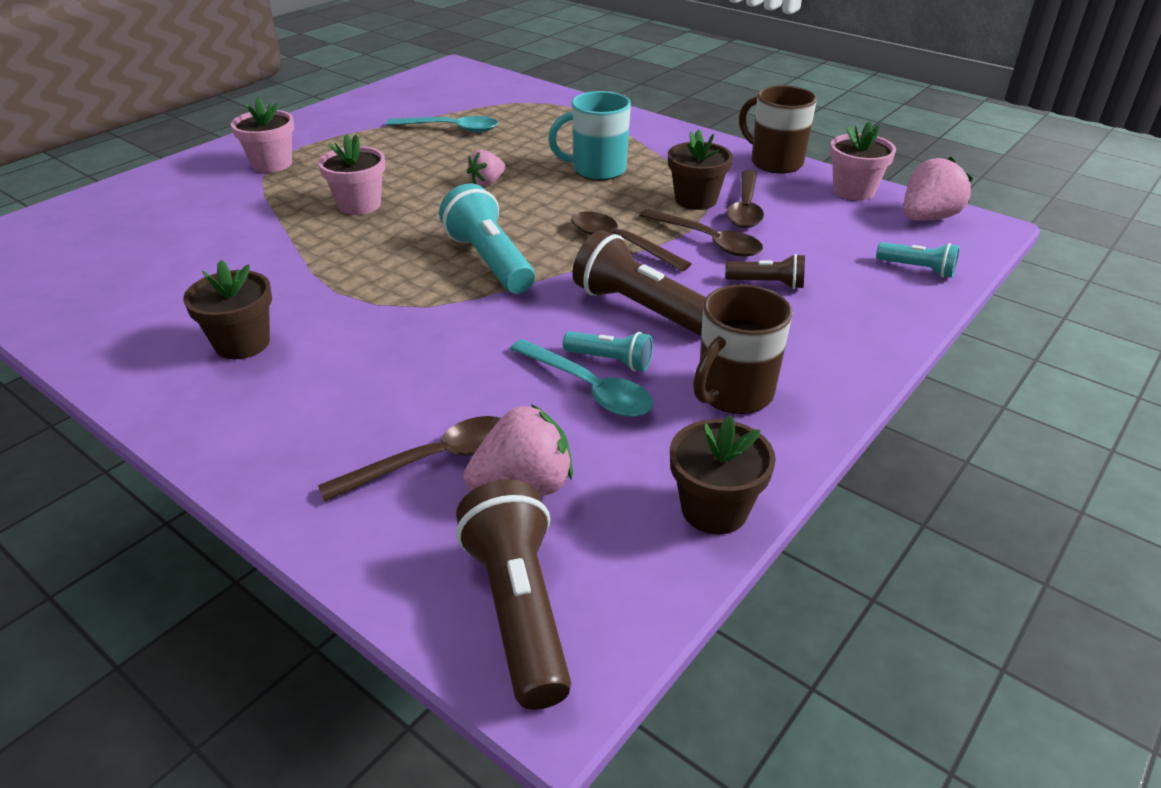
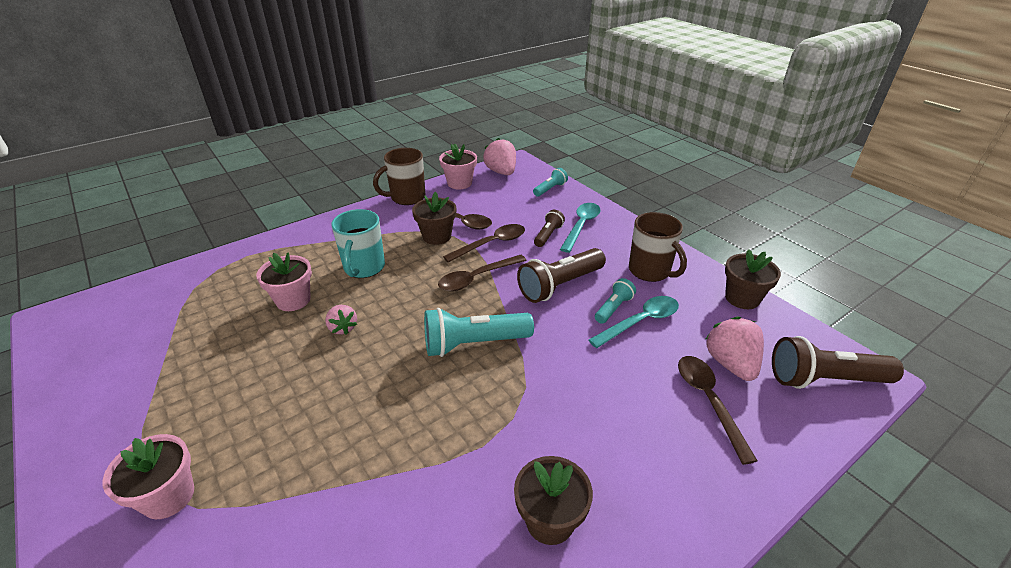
camera: 75 degrees left, 0 degrees up
(359, 205) = (329, 418): pink flower pot -> pink flower pot (293, 300)
(450, 129) = (212, 337): turquoise spoon -> turquoise spoon (581, 226)

